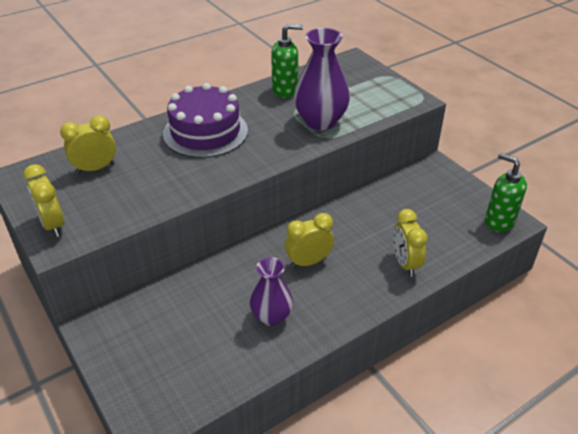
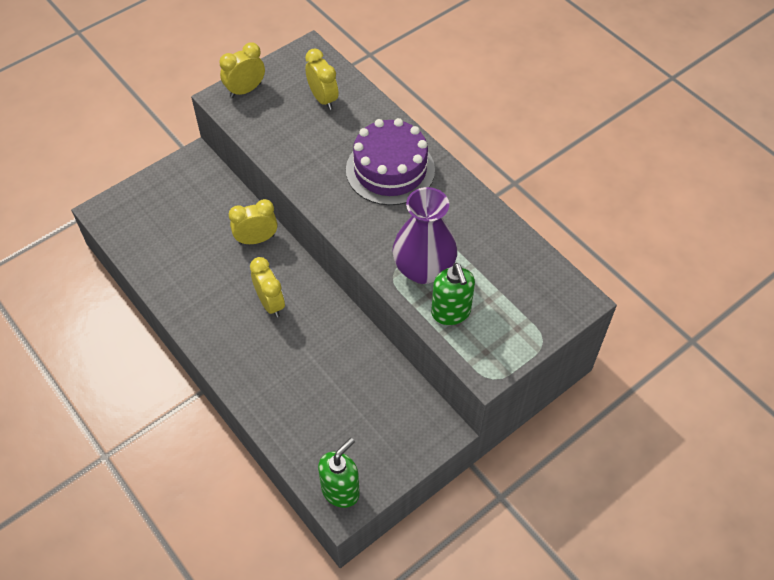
camera: 85 degrees right, 15 degrees up
(271, 316) = (202, 279): purple vase -> none
(285, 90) = (485, 231): green soap dispenser -> green soap dispenser (451, 312)
(405, 263) = (270, 388): yellow clock -> yellow clock (256, 239)

